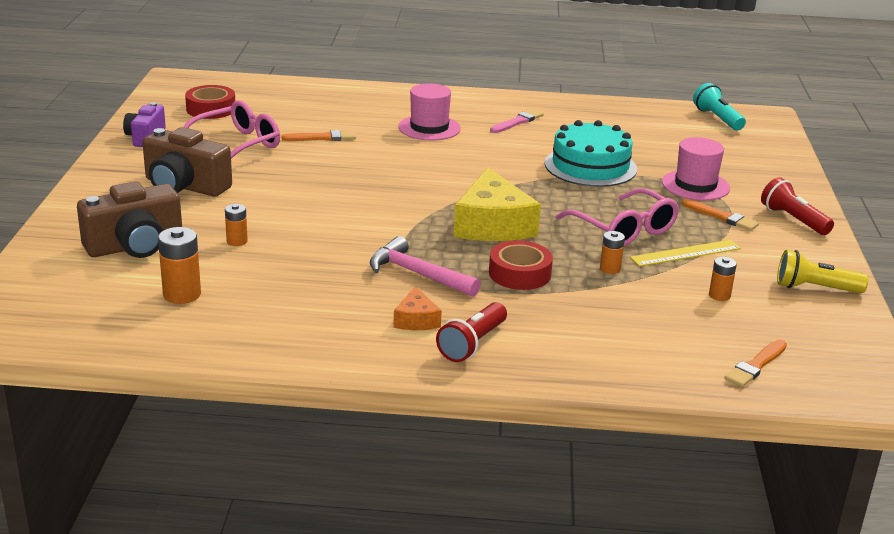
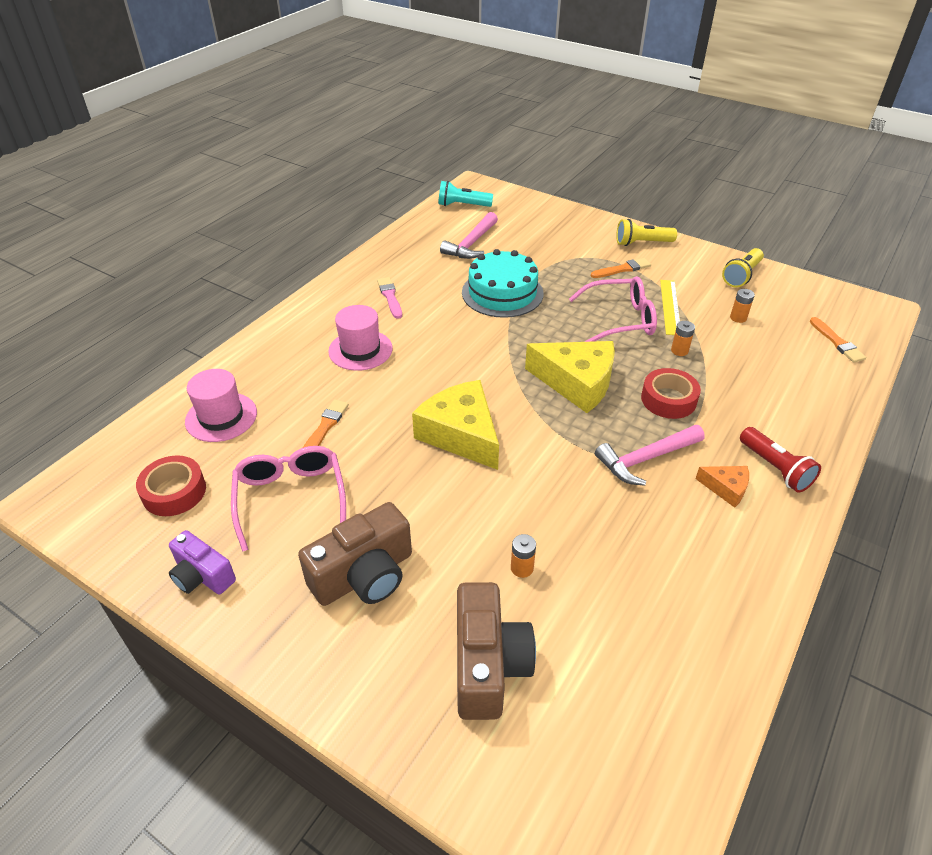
camera: 60 degrees left, 15 degrees up
(182, 294) = (619, 650): orange battery -> none
(367, 188) = (461, 434): none -> yellow cheese
(653, 136) = (471, 244): none -> pink hammer
(695, 185) = (566, 259): pink hat -> pink hat (221, 417)
(793, 220) = (642, 243): red flashlight -> yellow flashlight

